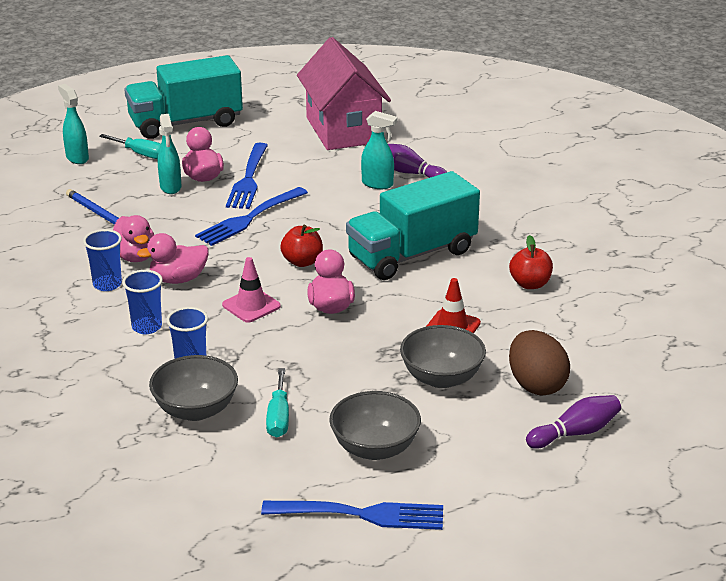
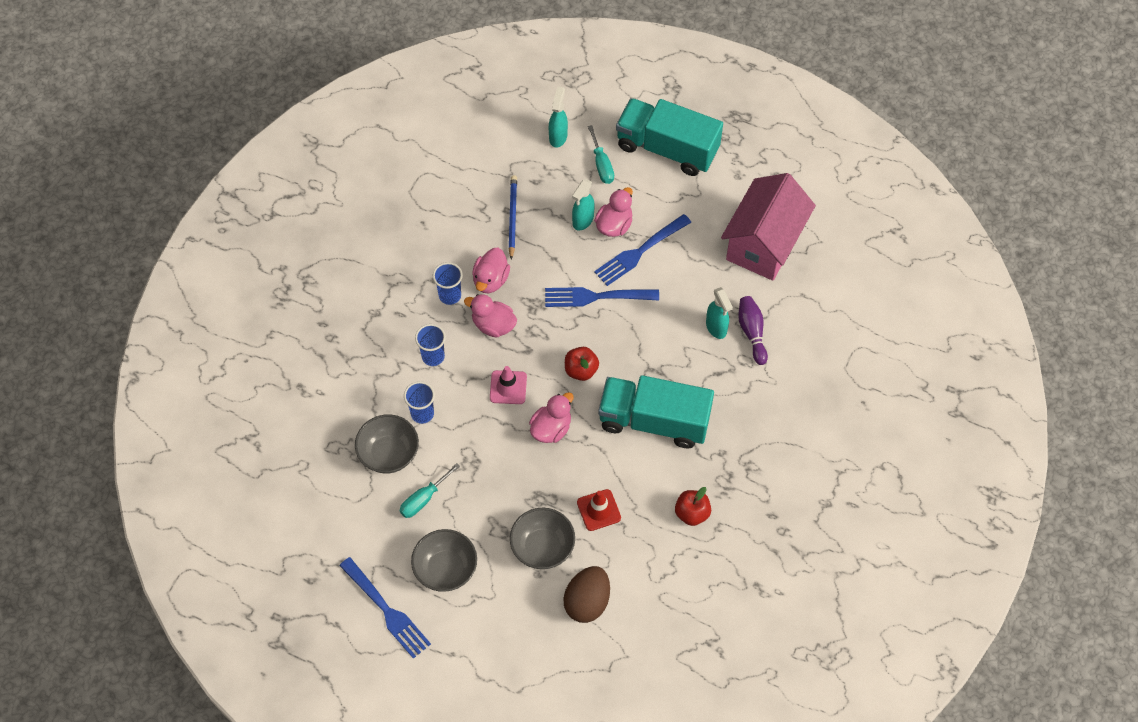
camera: 45 degrees right, 30 degrees up
(575, 433) = (561, 658): purple bowling pin -> none

